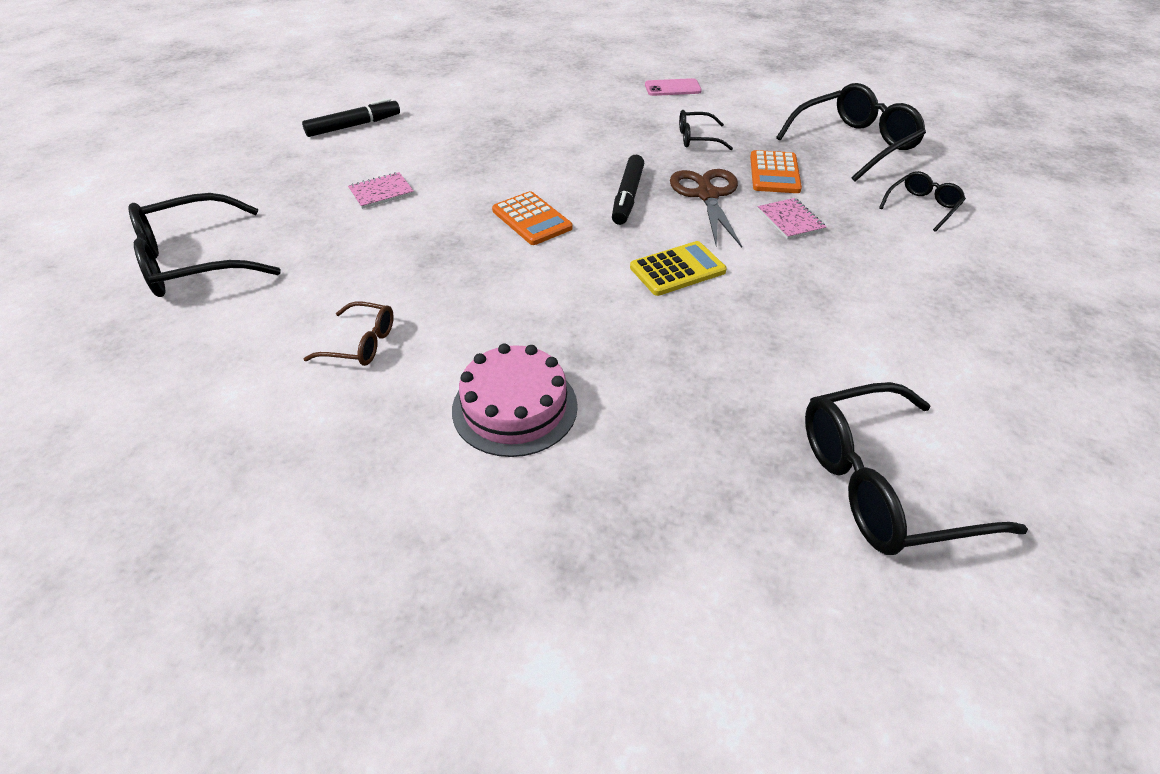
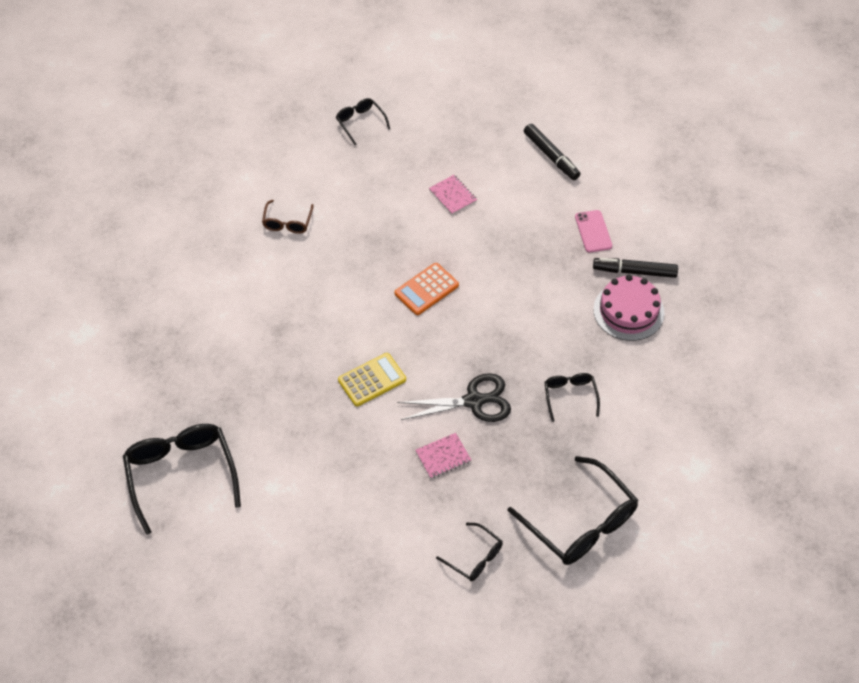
camera: 85 degrees right, 10 degrees up
(195, 261) = (360, 123): black glasses -> black glasses, size x0.52
(514, 407) = (237, 302): pink cake -> pink cake (628, 311)
(627, 197) = (465, 347): black marker -> black marker (634, 271)
(672, 88) = (672, 378): pink phone -> pink phone (593, 231)
(677, 269) = (372, 380): yellow calculator -> yellow calculator turned 90 degrees counterclockwise
(707, 195) = (474, 401): brown scissors -> black scissors
(774, 173) = (516, 452): orange calculator -> none

